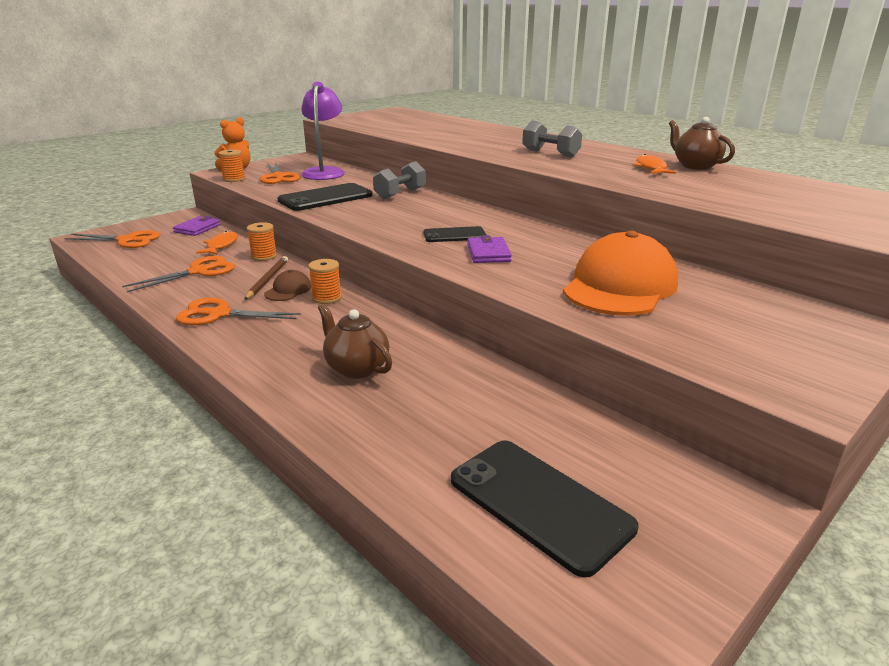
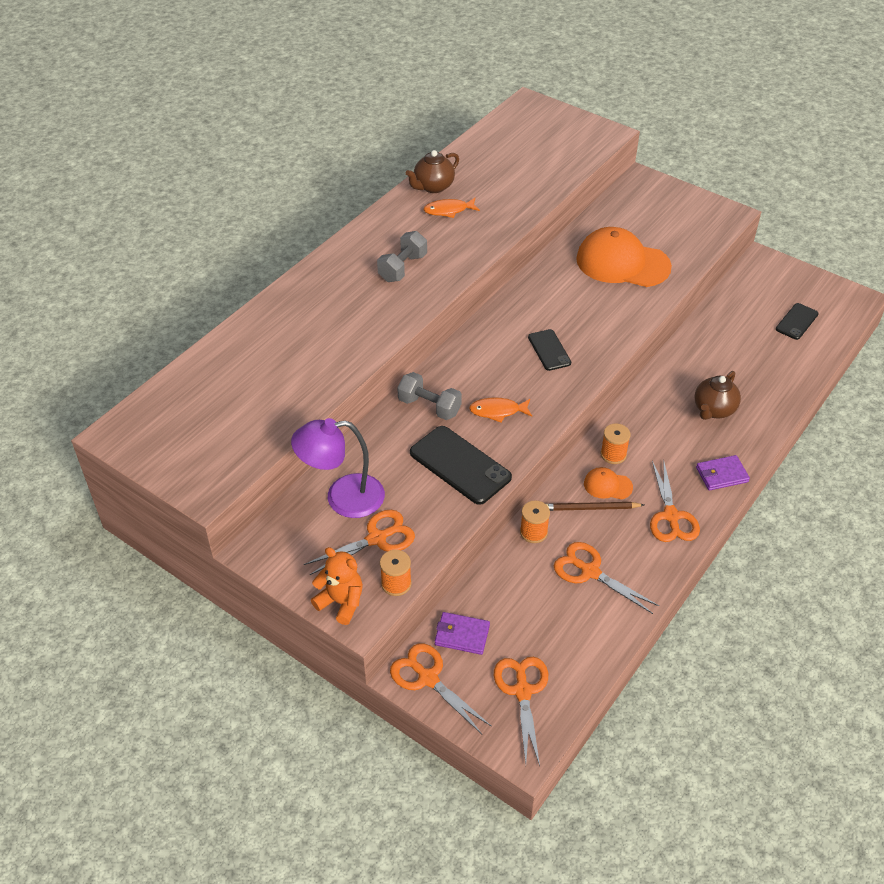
camera: 100 degrees left, 20 degrees up
(177, 219) = (428, 678): none -> orange scissors
(221, 245) = (513, 584): orange fish -> orange fish (497, 411)
(288, 290) = (607, 485): brown cap -> orange cap
(488, 253) = (584, 327): purple wallet -> purple wallet (721, 475)
(539, 503) = (796, 321): black phone -> black phone, size x0.59

